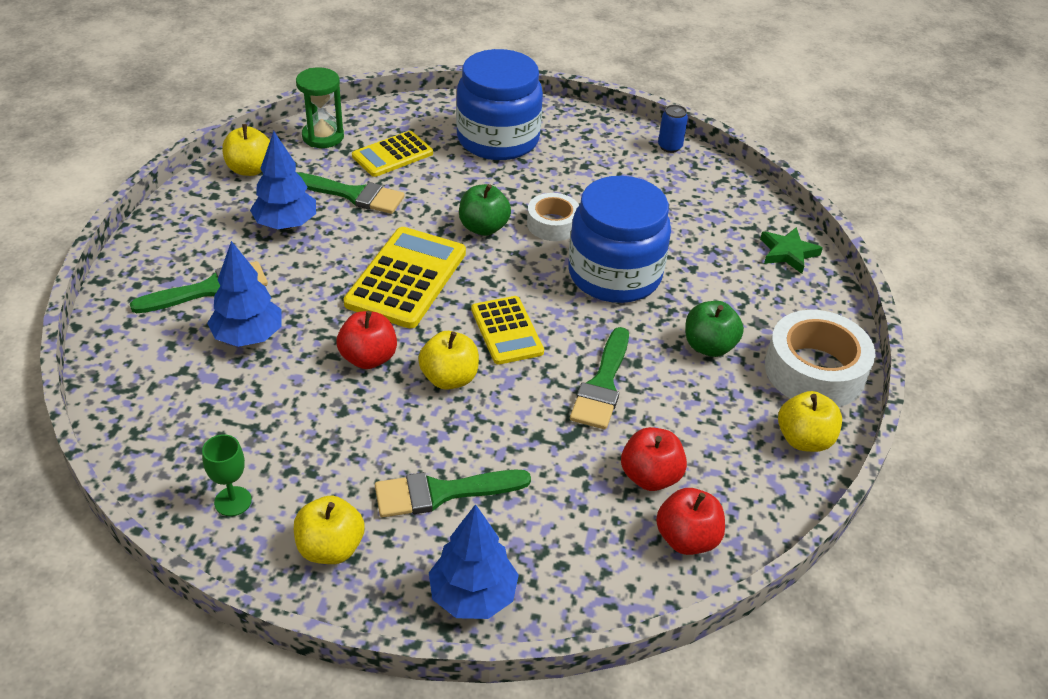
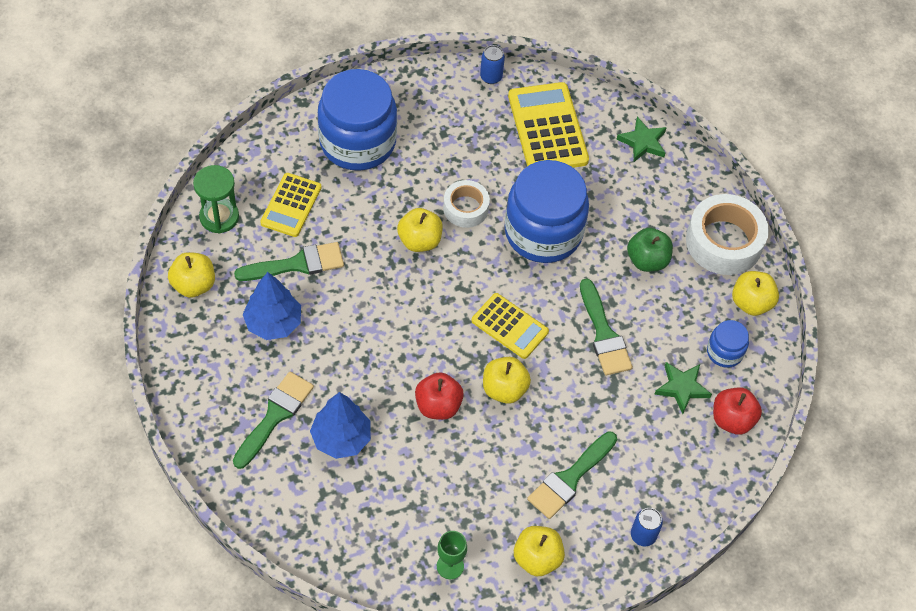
camera: 35 degrees left, 15 degrees up
(406, 278) = (405, 321): yellow calculator -> yellow calculator (547, 128)
(473, 596) = (643, 535): blue tree -> blue can
(483, 228) = (419, 241): green apple -> yellow apple
(650, 476) = (682, 388): red apple -> green star
(732, 469) = (724, 352): none -> blue jar

